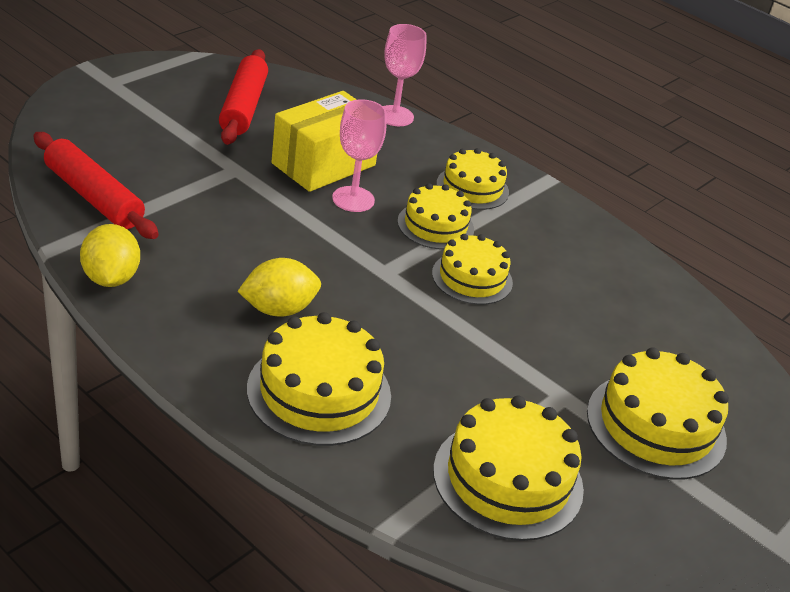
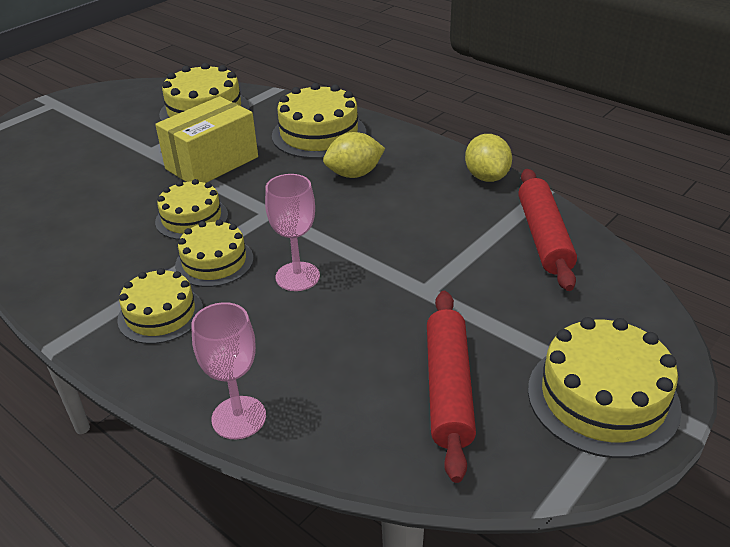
camera: 175 degrees left, 0 degrees up
(93, 197) = (544, 237): red rolling pin -> red rolling pin turned 45 degrees clockwise
(323, 164) = (332, 315): yellow box -> yellow box (212, 163)
(656, 425) = (91, 144): yellow cake -> yellow cake (602, 398)

